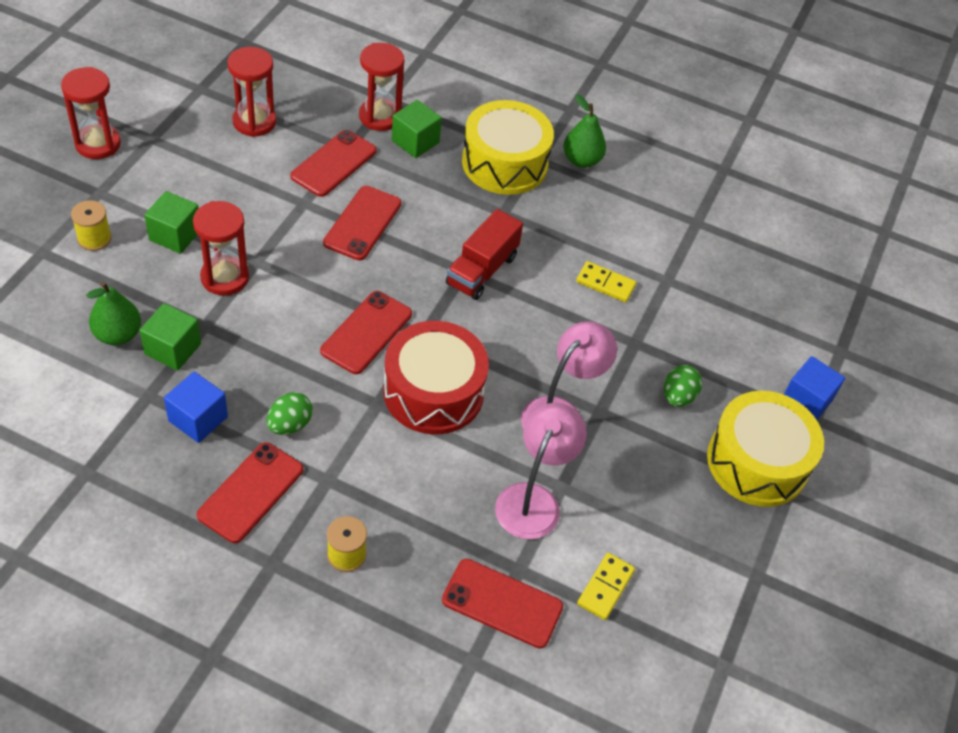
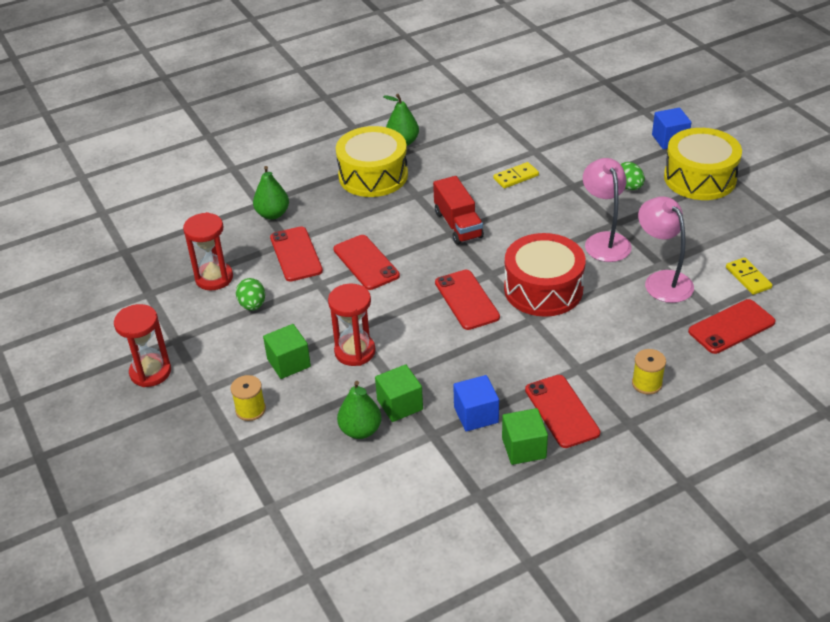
camera: 45 degrees left, 10 degrees down
(290, 424) = (517, 369): green egg -> green egg (252, 305)
(380, 117) = (273, 214): red hourglass -> green pear
(415, 142) = (313, 207): green cube -> green cube (524, 448)

